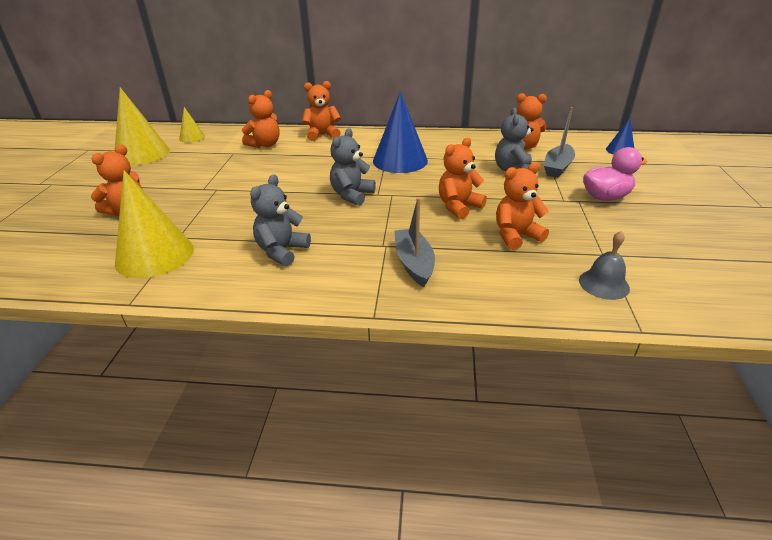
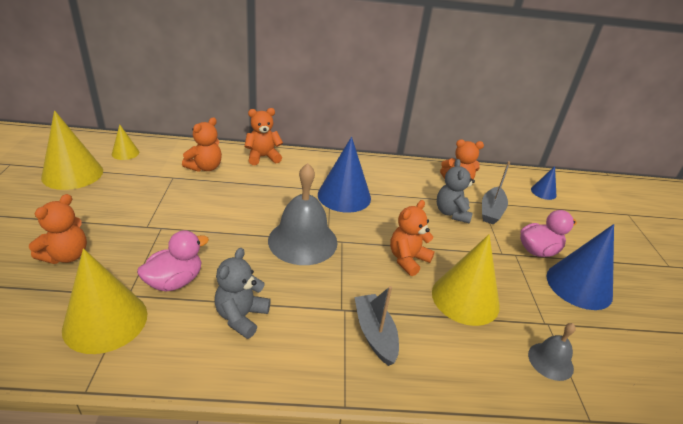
camera: 10 degrees left, 0 degrees up
(223, 227) = (175, 281): none -> pink duck
(352, 195) = (302, 241): grey teddy bear -> grey bell
(516, 236) = (465, 298): orange teddy bear -> yellow cone
(648, 224) = (579, 285): none -> blue cone

